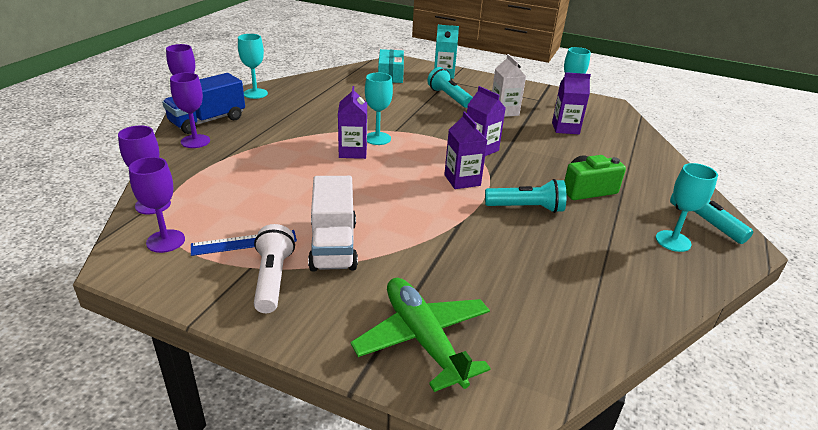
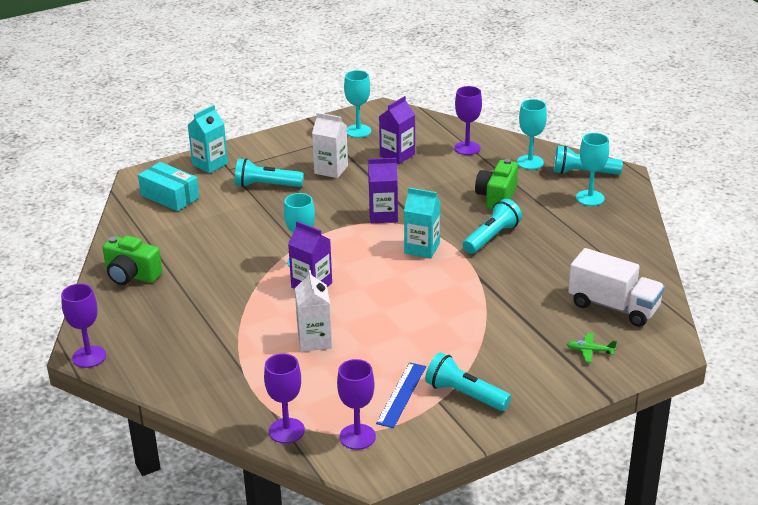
camera: 50 degrees left, 0 degrees up
(195, 141) = (182, 373): purple goblet -> purple goblet (467, 148)
(207, 121) = (141, 353): blue truck -> none
(255, 93) = (107, 301): turquoise goblet -> turquoise goblet (530, 162)
(273, 279) = (464, 394): white flashlight -> turquoise flashlight
(283, 176) = (314, 340): none -> white carton
(291, 91) = (131, 275): none -> green camera
(333, 245) = (450, 350): white truck -> white truck (613, 306)
(423, 339) = (590, 351): green plane -> green plane, size x0.41
(462, 180) = (422, 248): purple carton -> turquoise carton

